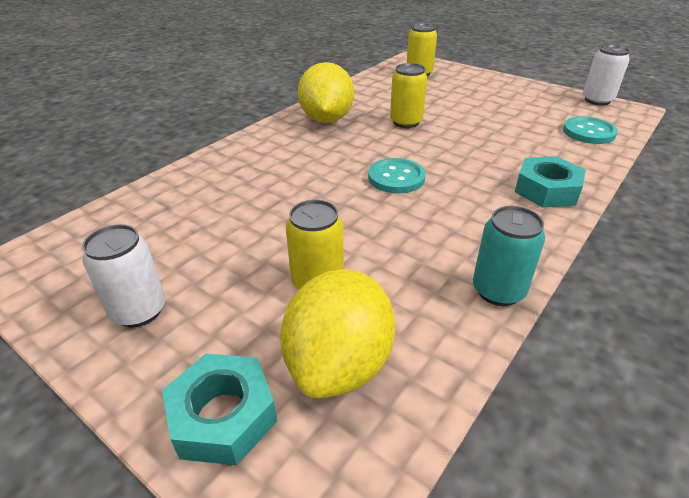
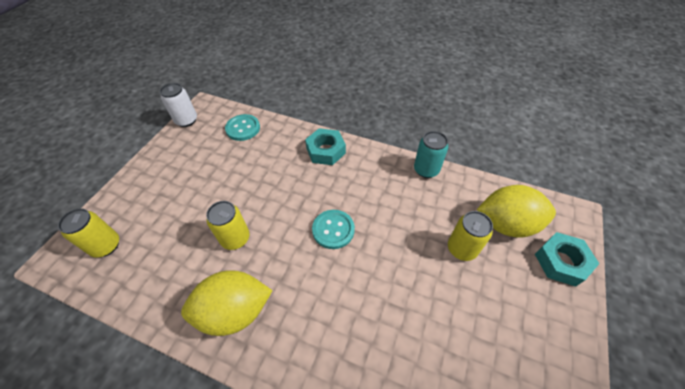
camera: 105 degrees left, 15 degrees up
(139, 311) = (539, 344): white can -> none

